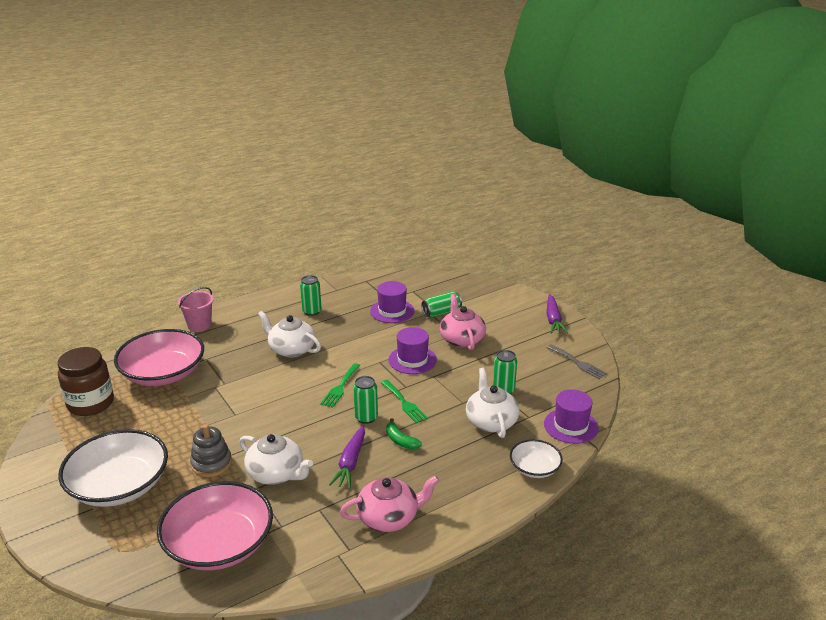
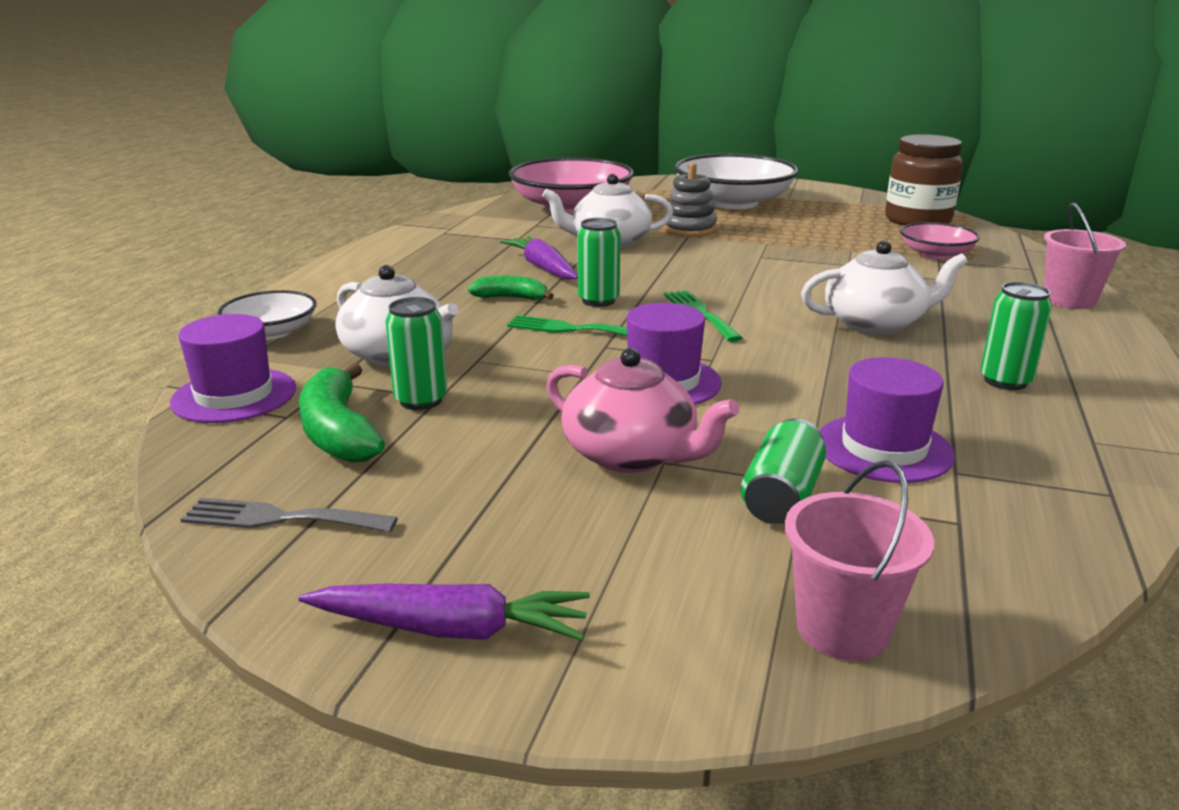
camera: 140 degrees right, 5 degrees down
(163, 373) = (935, 254): pink bowl -> pink bowl, size x0.52
(389, 517) = (431, 253): pink teapot -> none
(474, 288) = (842, 629): none -> pink bucket
(542, 388) = (338, 432): none -> green banana
(553, 319) = (451, 629): purple carrot -> purple carrot turned 135 degrees clockwise

